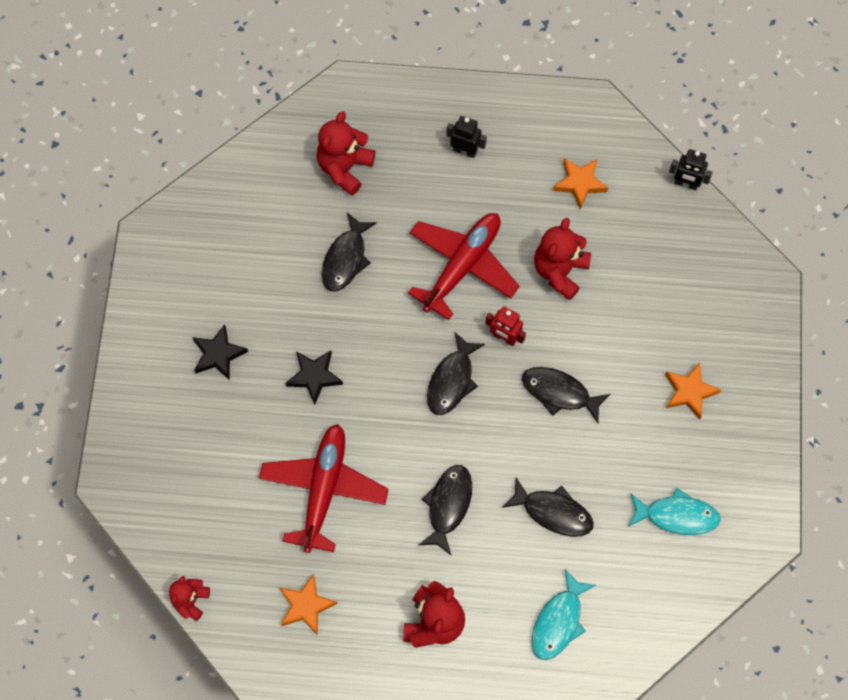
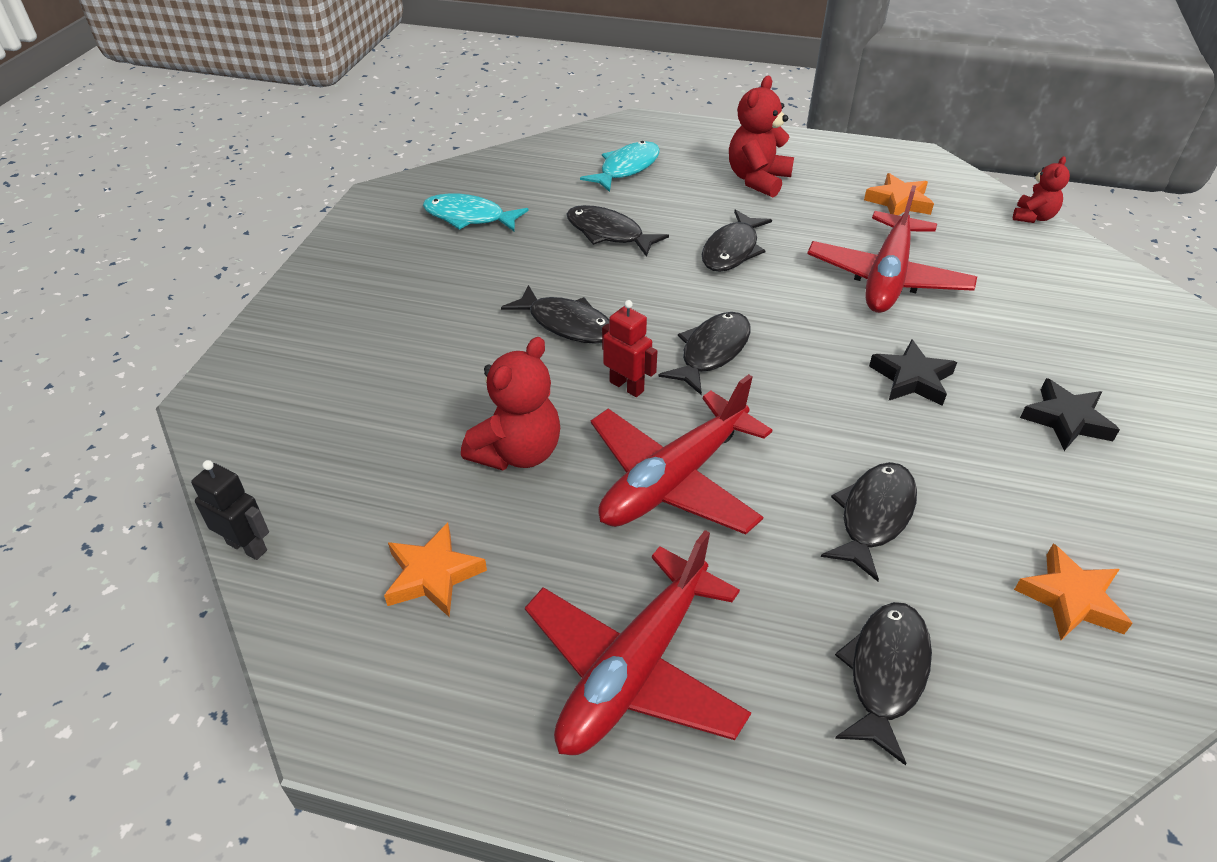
camera: 170 degrees left, 25 degrees down
(345, 168) = (885, 673): red teddy bear -> black fish
(465, 151) = (635, 669): black robot -> red plane
(689, 392) = (397, 306): orange star -> orange star (1071, 599)

